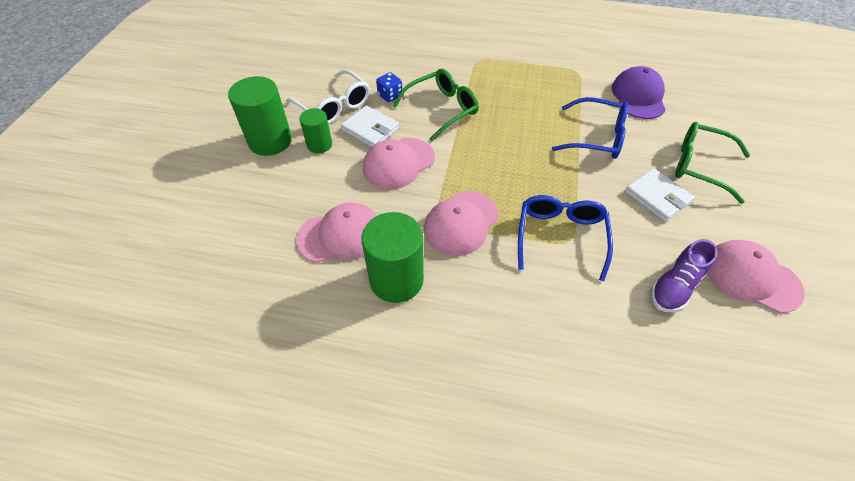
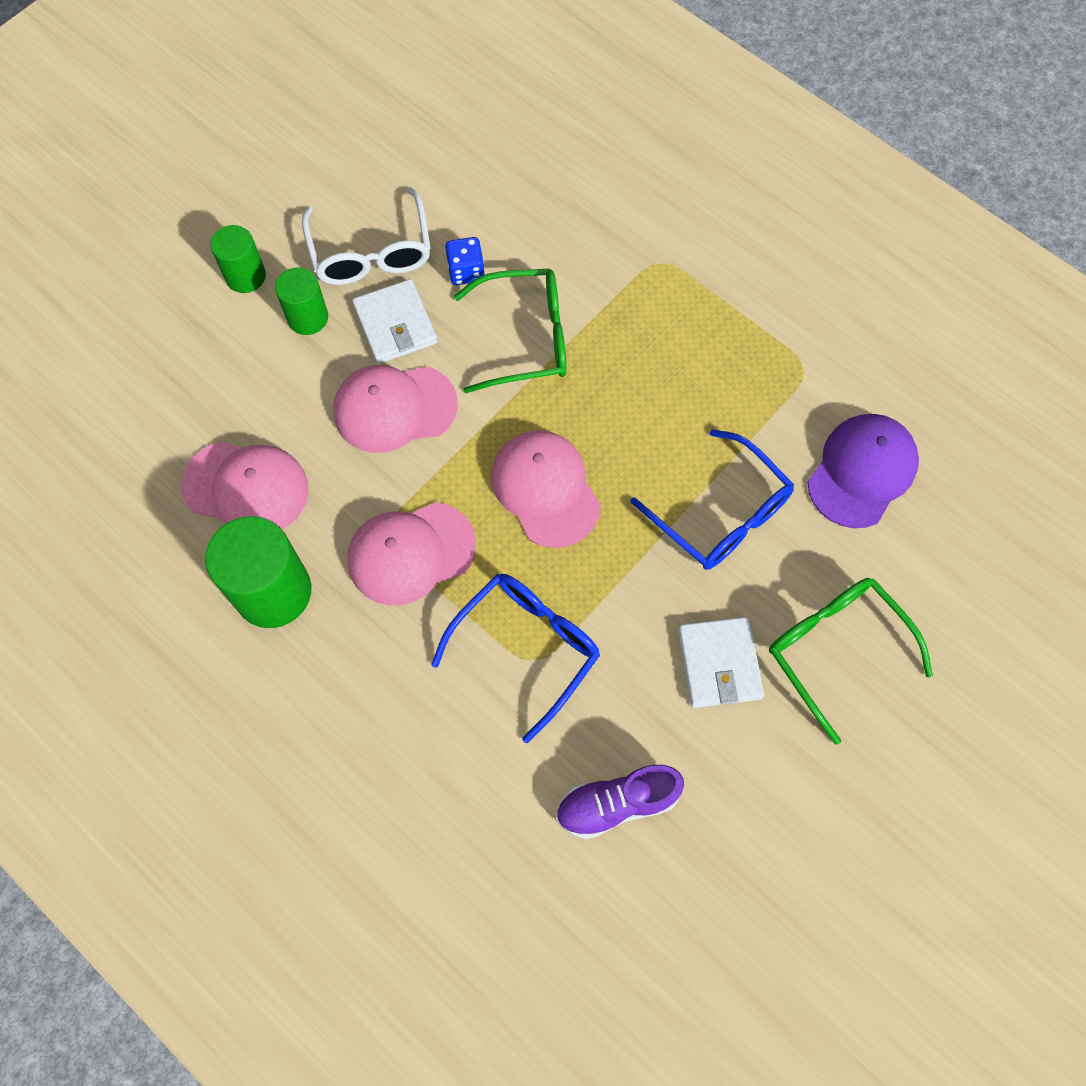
camera: 30 degrees right, 15 degrees up
(270, 141) = (245, 276): green cylinder -> green cylinder, size x0.58
(751, 277) = (734, 852): pink cap -> pink cap (545, 489)

